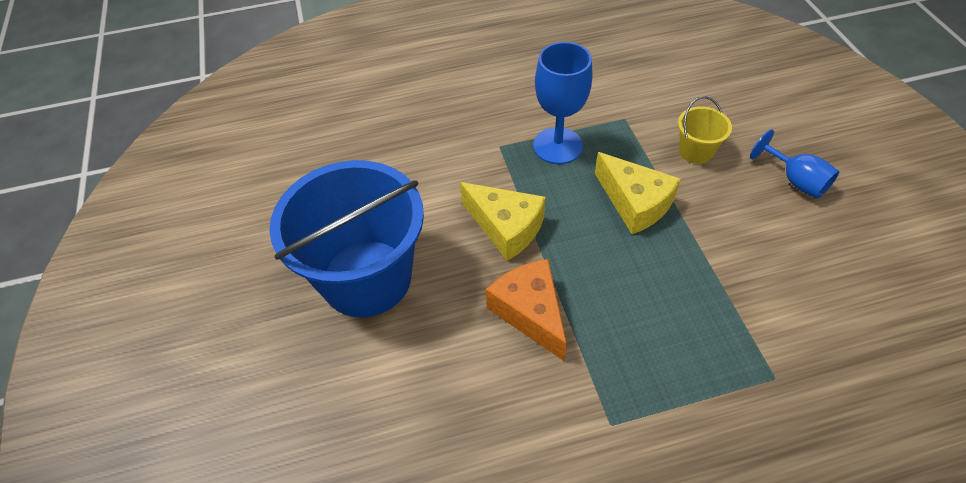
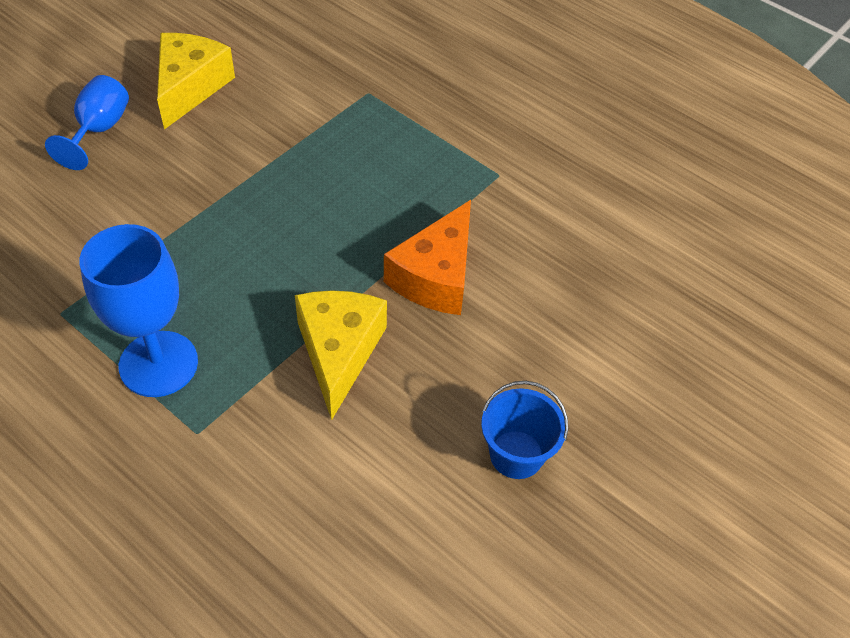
camera: 130 degrees left, 0 degrees up
(366, 278) = (516, 454): blue bucket -> blue bucket, size x0.42
(635, 203) = (218, 248): yellow cheese -> yellow cheese (190, 87)
(696, 151) = (92, 222): yellow bucket -> none

